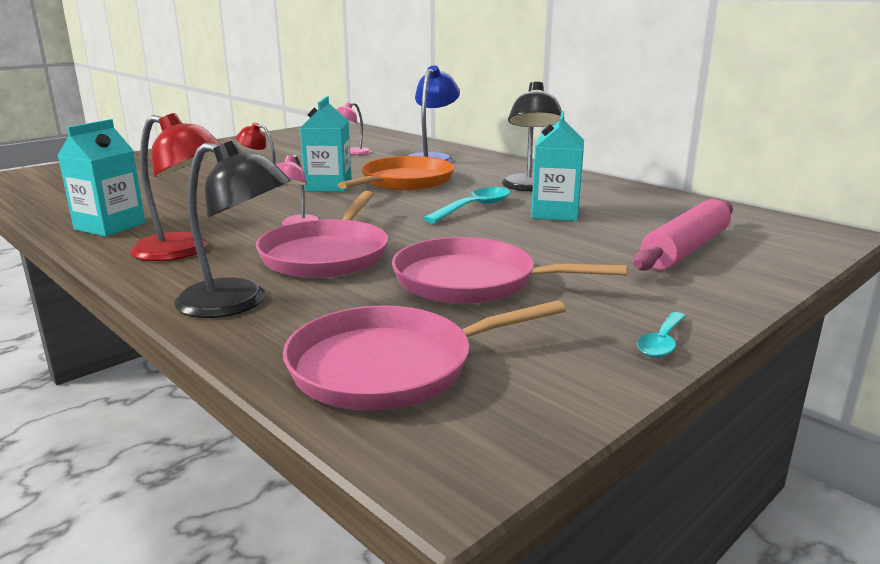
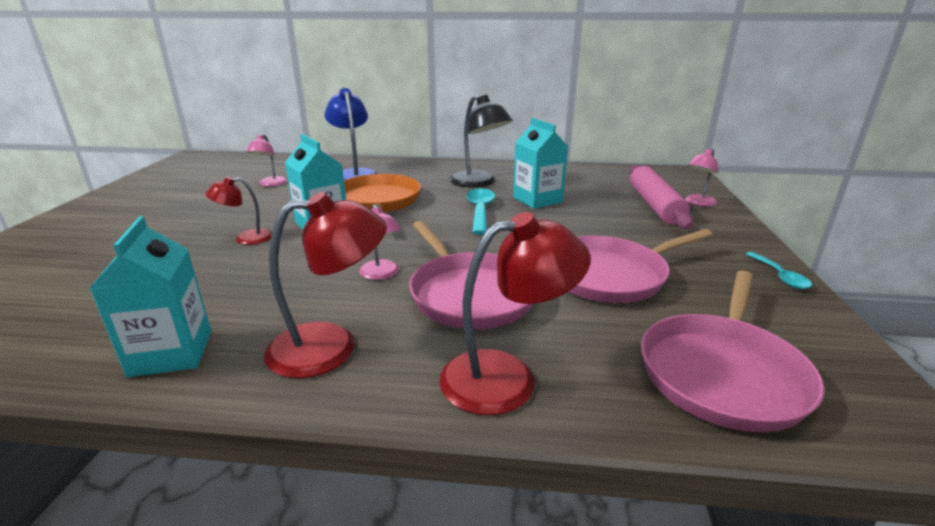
camera: 40 degrees left, 5 degrees up
(237, 303) = (507, 377): black lamp -> red lamp
(755, 262) = (698, 203): none -> pink lamp

